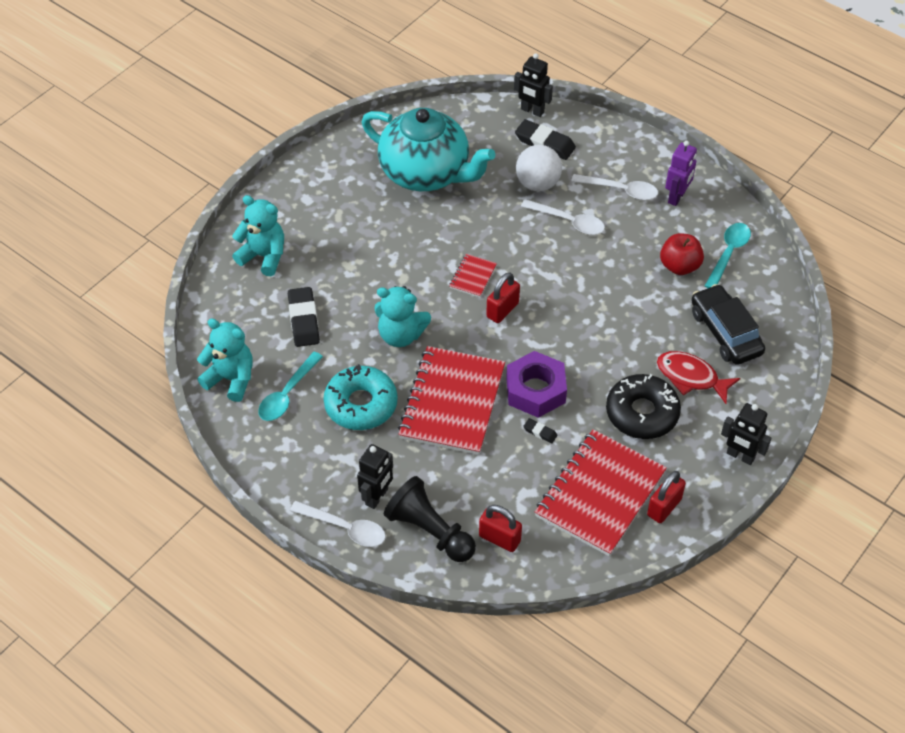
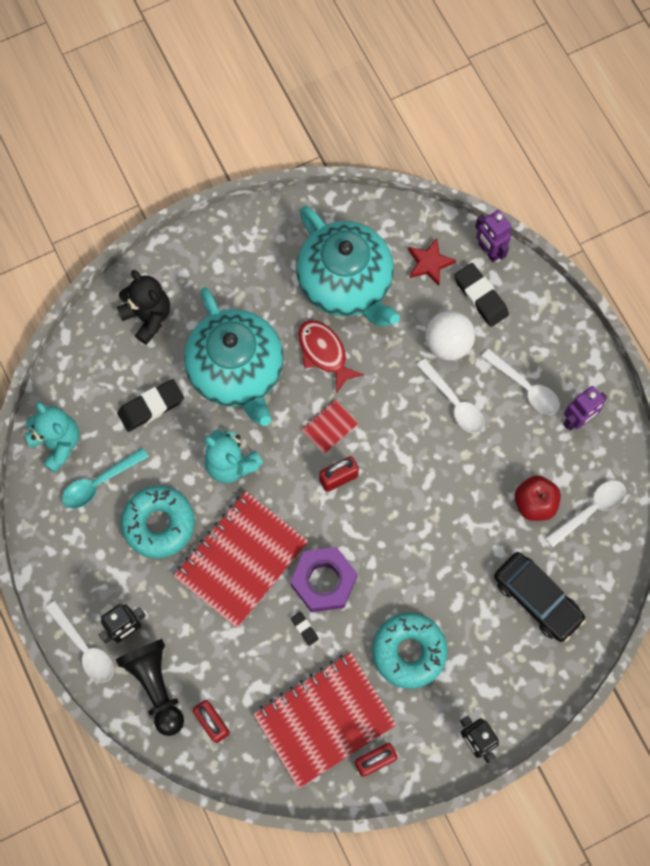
camera: 25 degrees right, 20 degrees up
(263, 256) = (148, 317): turquoise teddy bear -> black teddy bear
(303, 320) = (151, 407): black eraser -> black eraser turned 45 degrees clockwise
(367, 267) = (237, 371): none -> turquoise teapot
(488, 135) = (429, 263): none -> red star
(532, 111) = (488, 251): black robot -> purple robot
(642, 413) = (408, 651): black donut -> turquoise donut
(691, 377) = (476, 634): red fish -> red fish (324, 353)
(725, 332) = (537, 599): black car -> black car turned 135 degrees clockwise
(728, 254) = (590, 510): turquoise spoon -> white spoon

